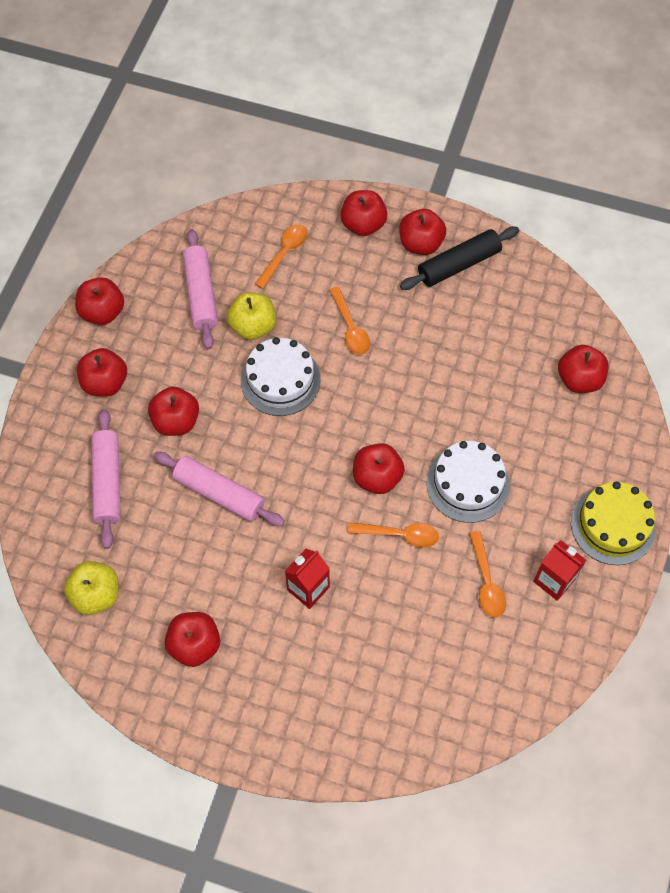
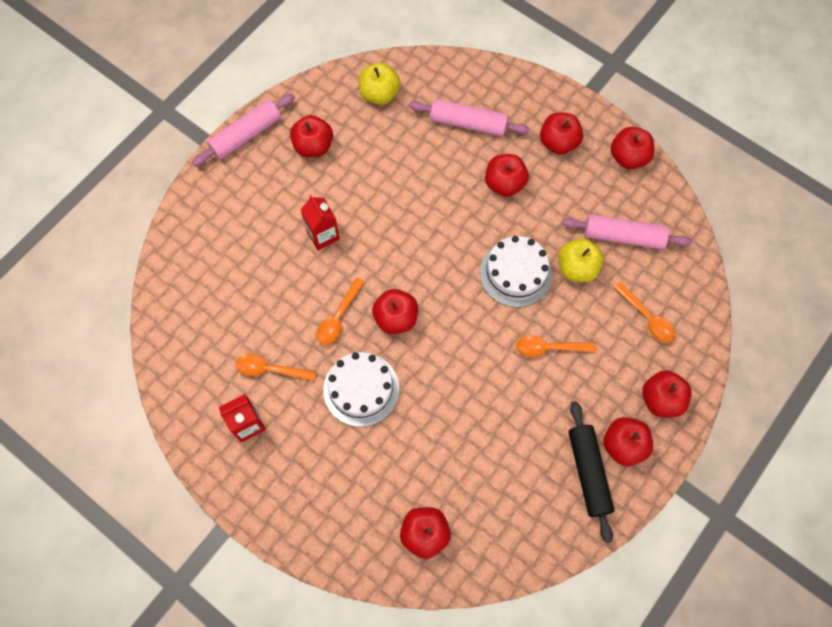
camera: 110 degrees right, 5 degrees up
(219, 493) = (428, 196): pink rolling pin -> pink rolling pin (246, 135)
(613, 525) = (273, 497): yellow cake -> none

